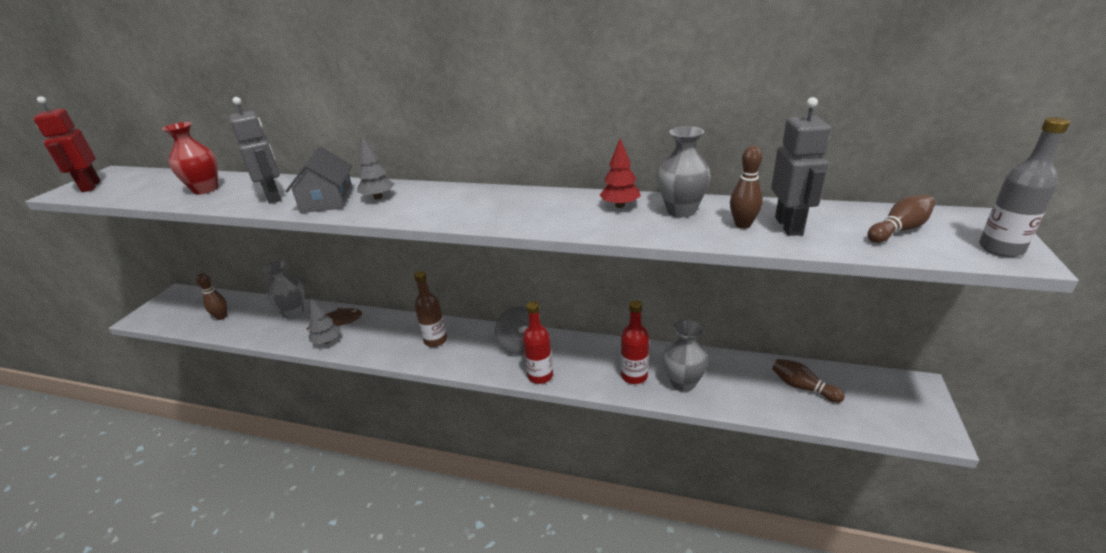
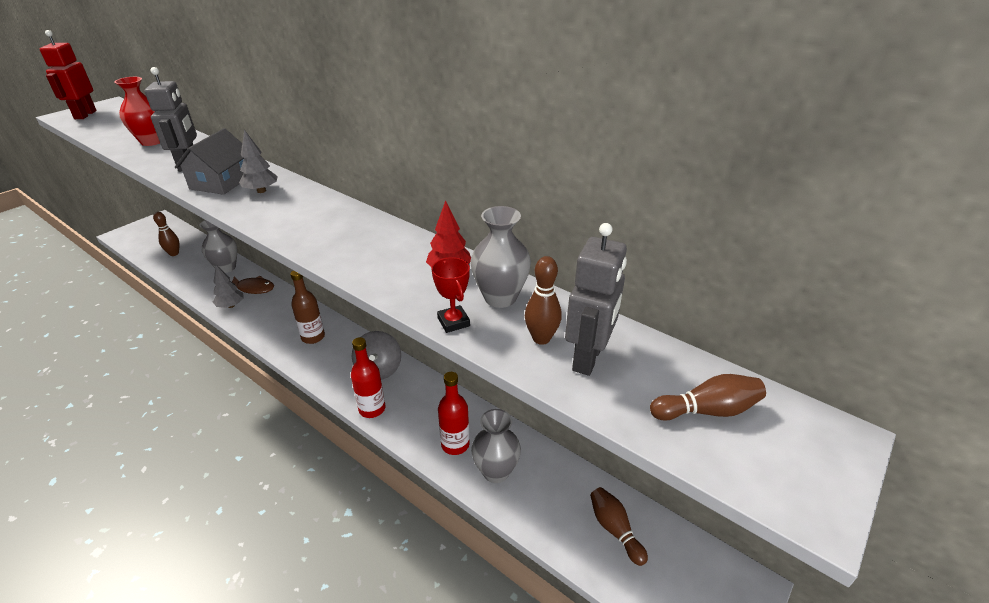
camera: 20 degrees right, 5 degrees up
(666, 234) = (453, 322): none -> red trophy
(1001, 248) = (804, 487): grey bottle -> none

